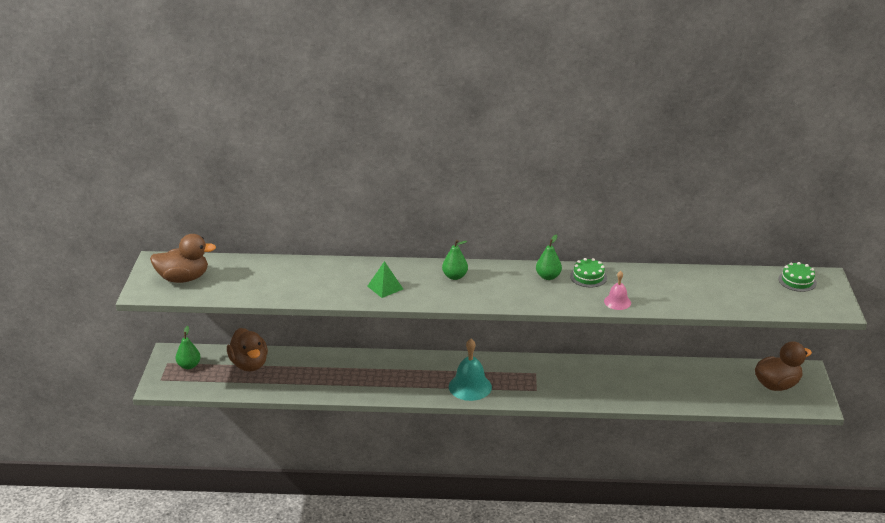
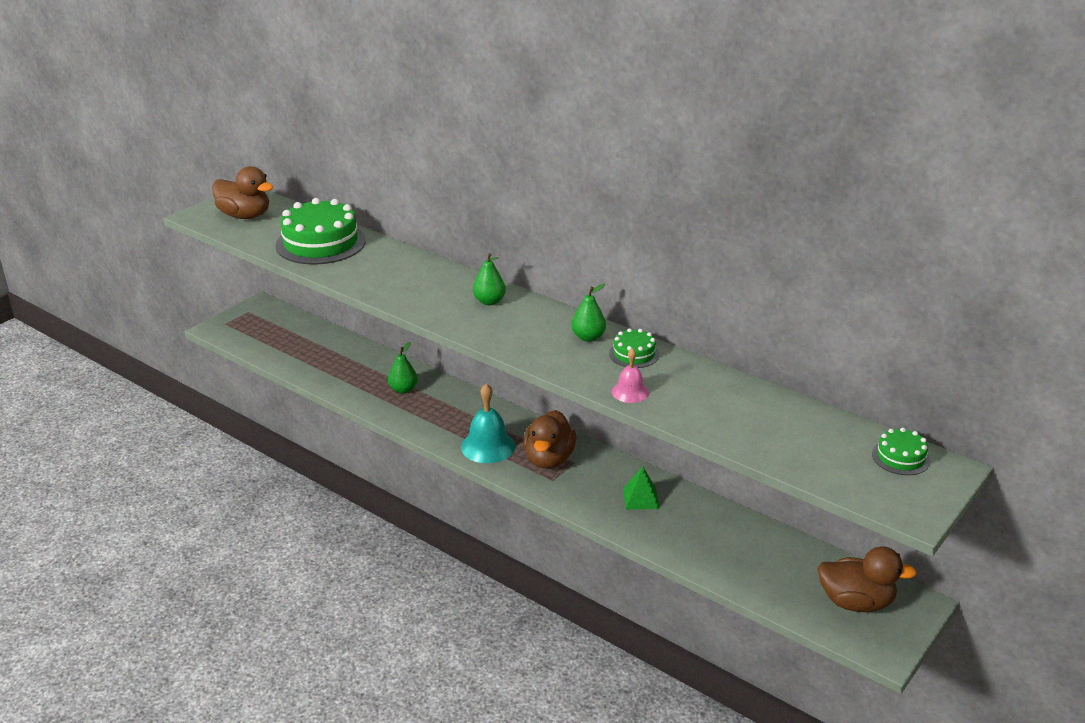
camera: 35 degrees right, 0 degrees up
(189, 366) = (262, 321): green pear -> green pear (403, 390)
(249, 364) = (312, 340): brown duck -> brown duck (549, 459)
(275, 278) = (320, 243): none -> green cake
(385, 287) = (406, 287): green pyramid -> green pyramid (641, 498)

